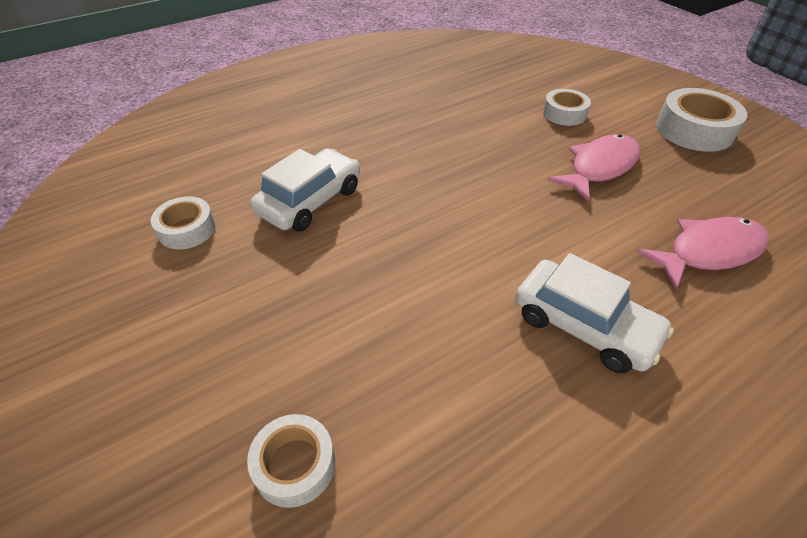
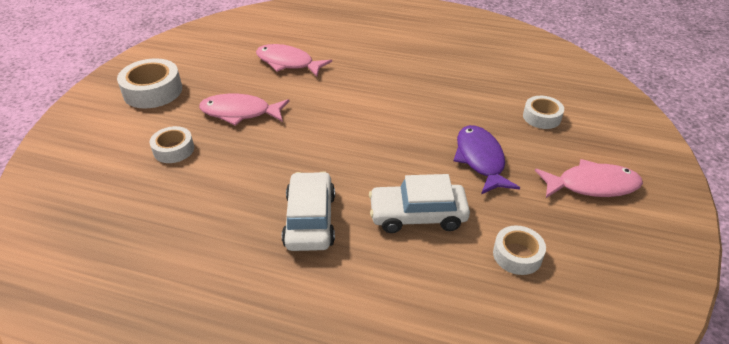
camera: 130 degrees left, 5 degrees down
(139, 375) = (592, 185): none -> pink fish
(312, 302) = (480, 160): none -> purple fish
(584, 325) = (381, 80): white car -> white car (310, 220)

